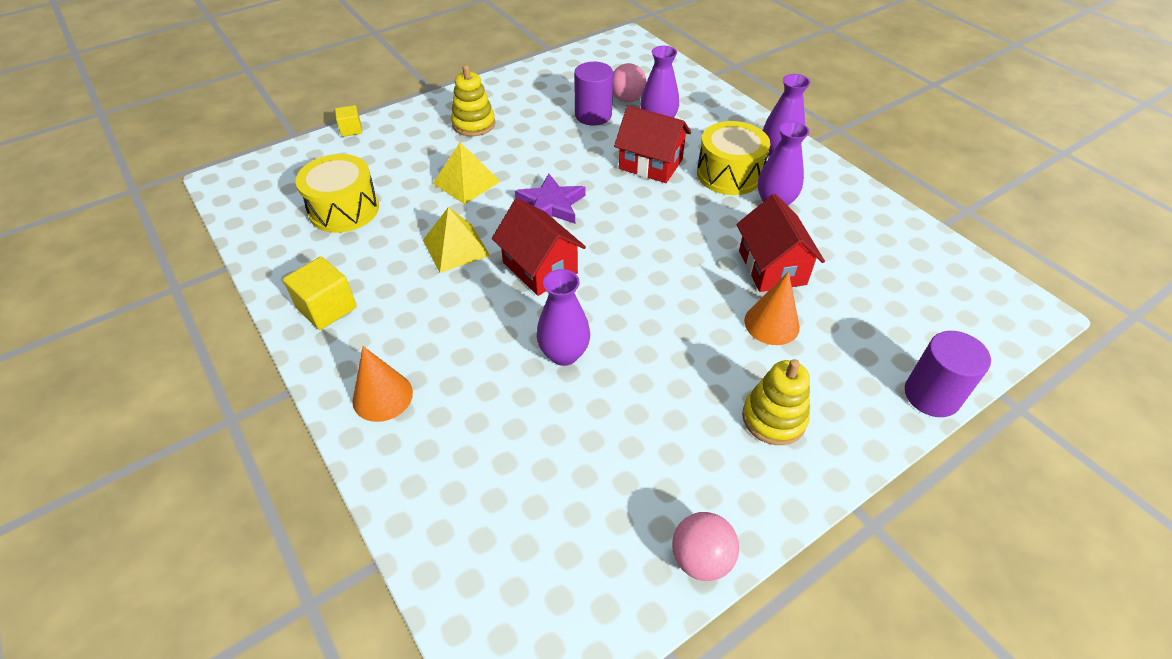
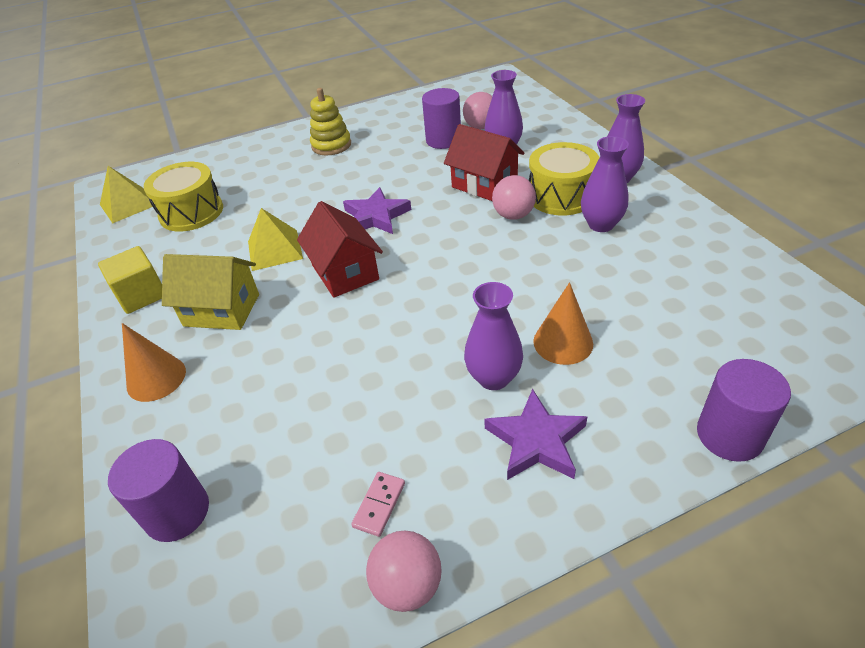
camera: 15 degrees right, 5 degrees down
(351, 130) = (224, 147): yellow cube -> none
(424, 318) = (222, 310): none -> yellow house
(461, 525) = (177, 512): none -> purple cylinder
(466, 182) = (306, 194): yellow pyramid -> yellow pyramid (128, 204)
(564, 354) = (338, 354): purple vase -> purple vase (493, 378)
(652, 493) = (379, 505): none -> pink domino
(689, 197) = (513, 215): none -> pink ball
(772, 267) = (580, 286): red house -> none
(774, 418) = (536, 441): yellow stacking toy -> purple star

